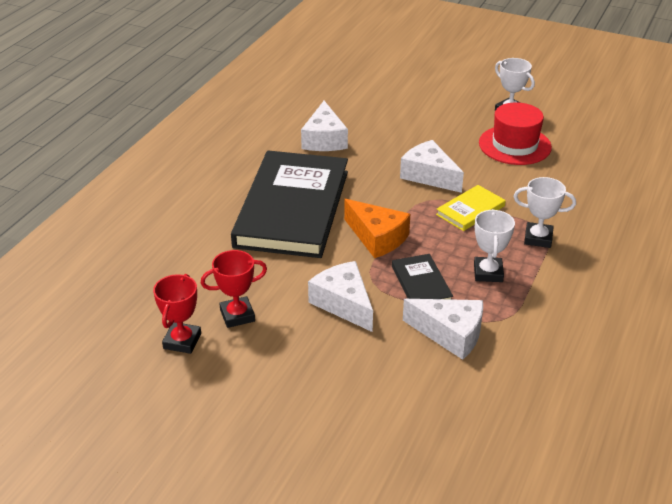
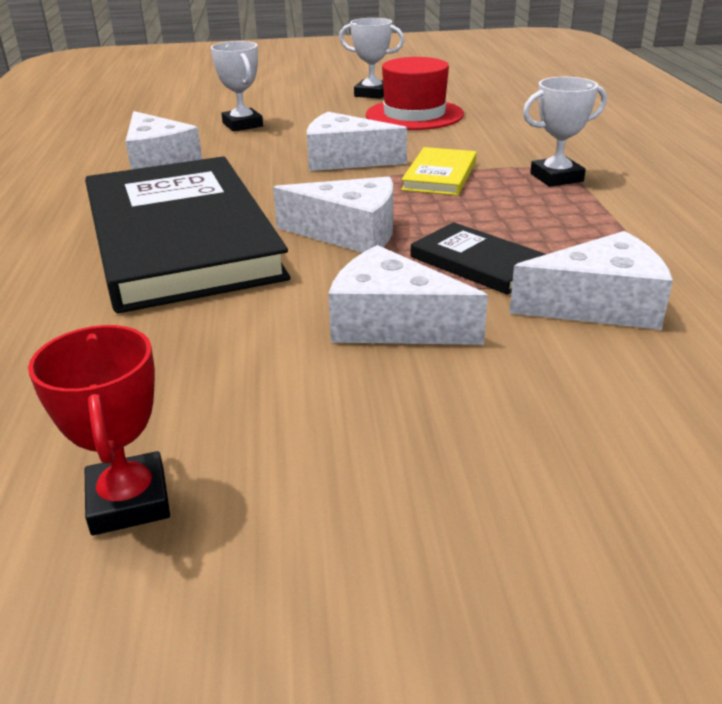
camera: 30 degrees left, 5 degrees down
(237, 315) = (215, 408): red trophy -> none
(377, 238) = (350, 233): orange cheese -> white cheese
(488, 273) = (548, 224): white trophy -> white trophy (242, 125)

